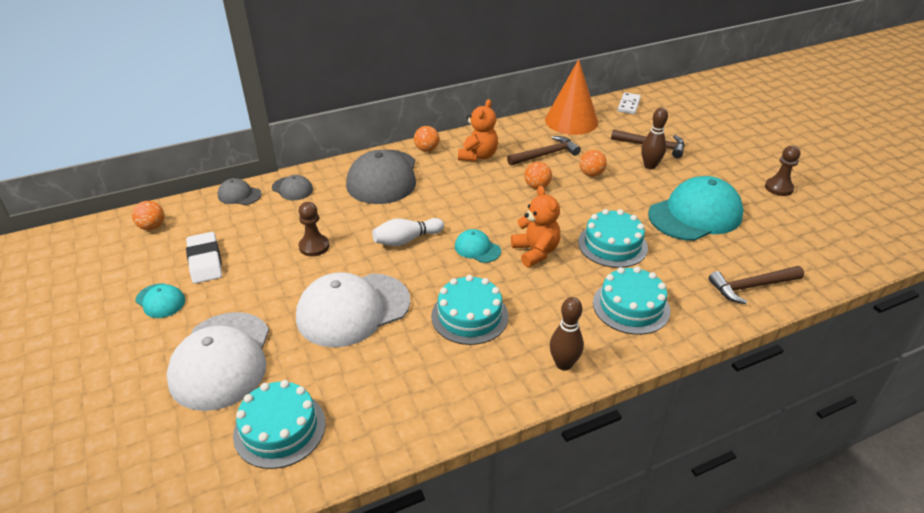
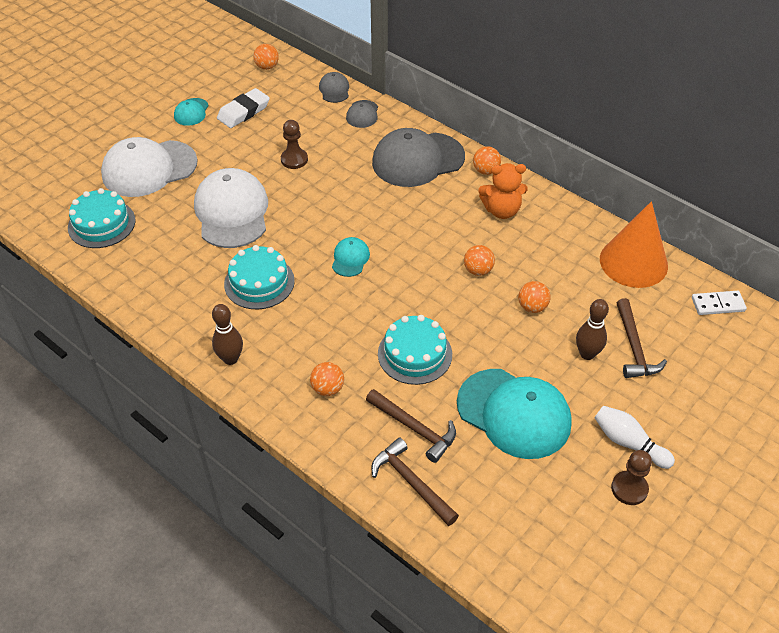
camera: 65 degrees right, 10 degrees up
(353, 309) = (232, 212): white cap -> white cap turned 45 degrees clockwise
(406, 240) = (335, 209): white bowling pin -> white bowling pin (628, 443)
(535, 252) = (369, 299): orange teddy bear -> none
(546, 154) = (543, 260): brown hammer -> brown hammer (414, 428)
(631, 306) = (328, 388): turquoise cake -> orange ball

